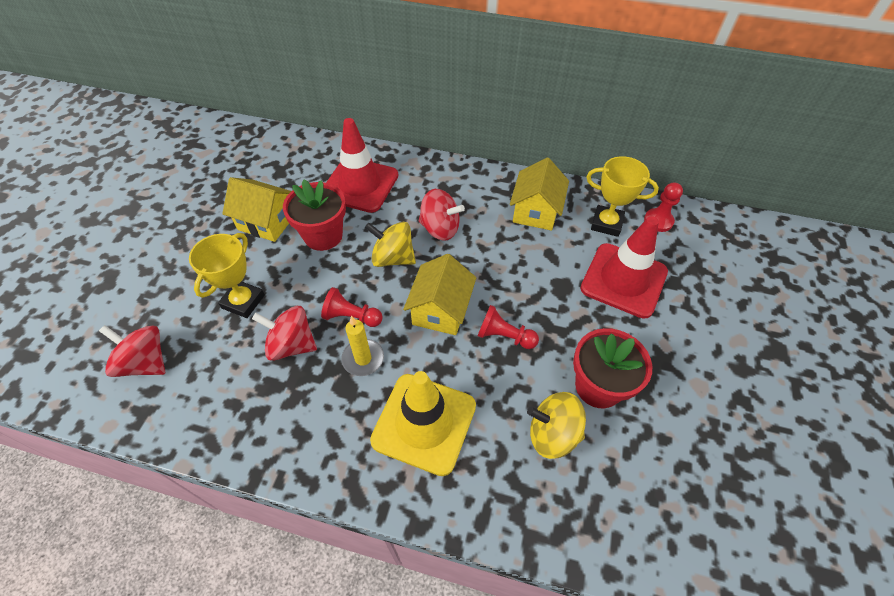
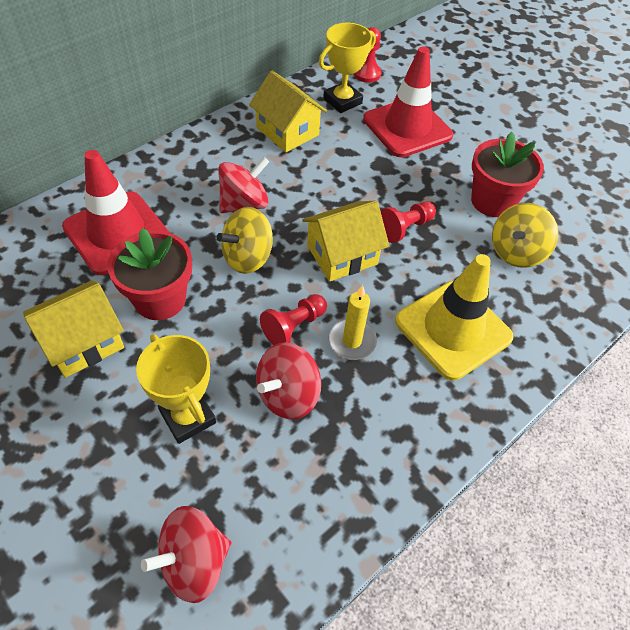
camera: 60 degrees left, 0 degrees up
(440, 310) = (342, 255): yellow house -> yellow house turned 75 degrees counterclockwise

